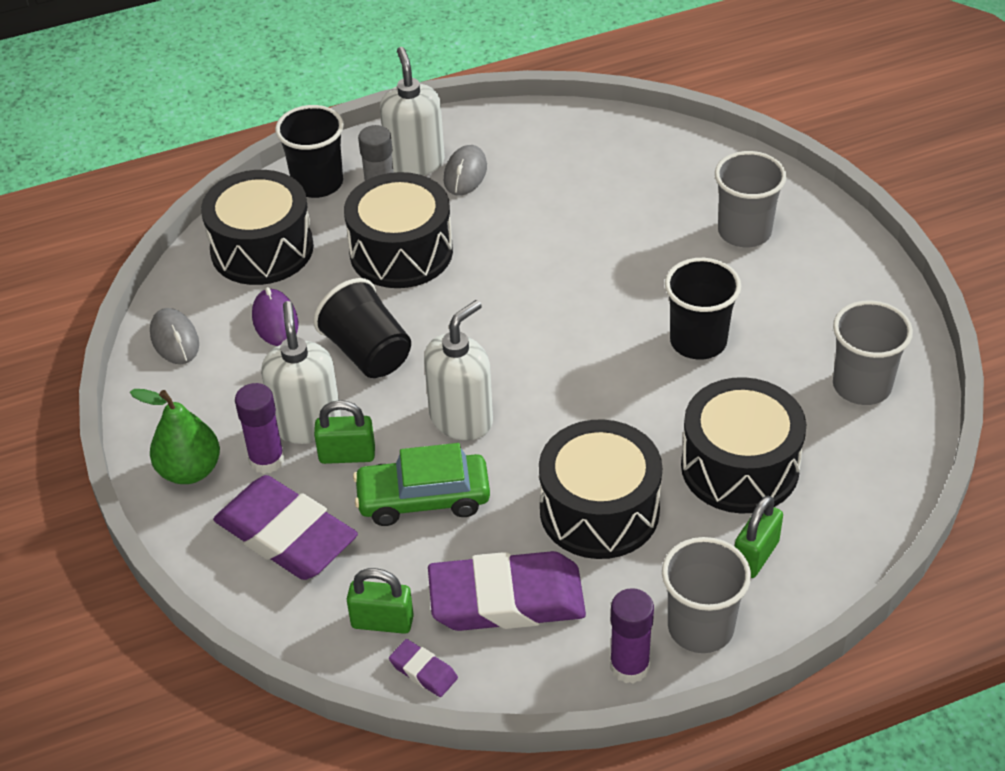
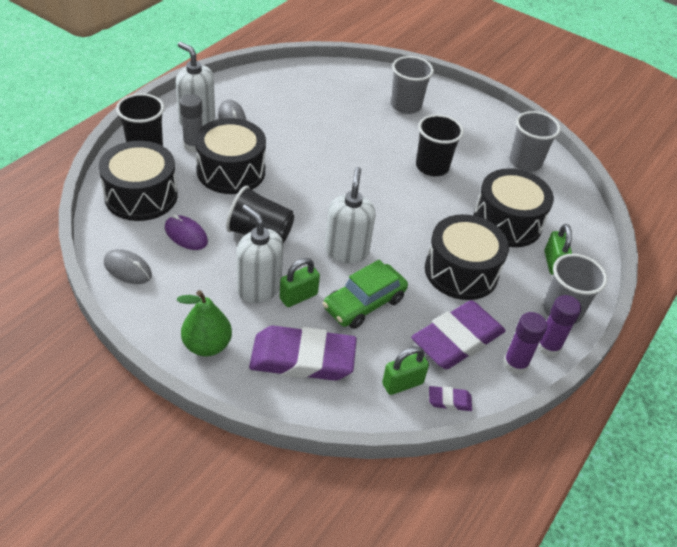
camera: 40 degrees left, 0 degrees up
(267, 460) = (251, 319): purple glue stick -> purple glue stick (515, 364)

